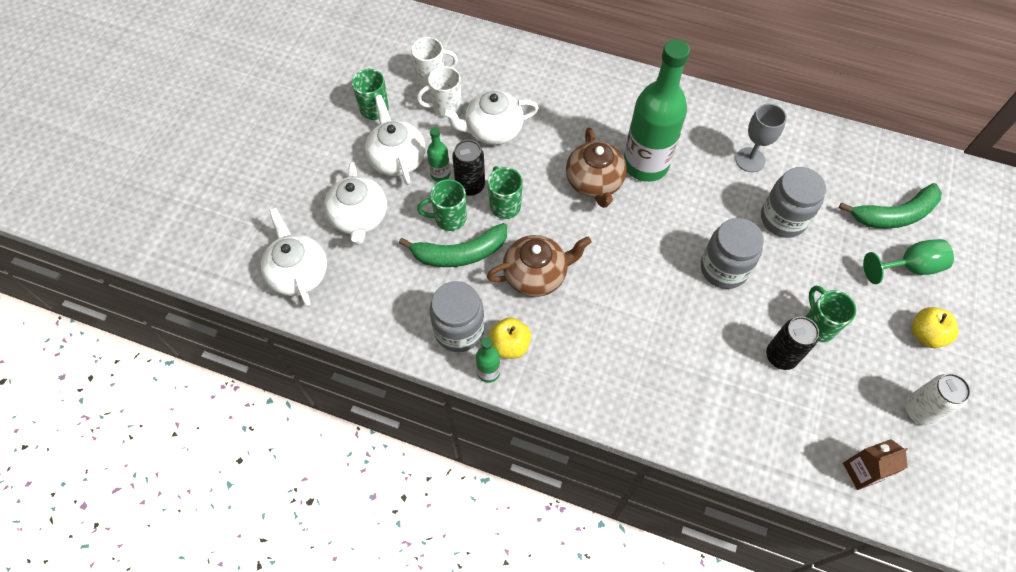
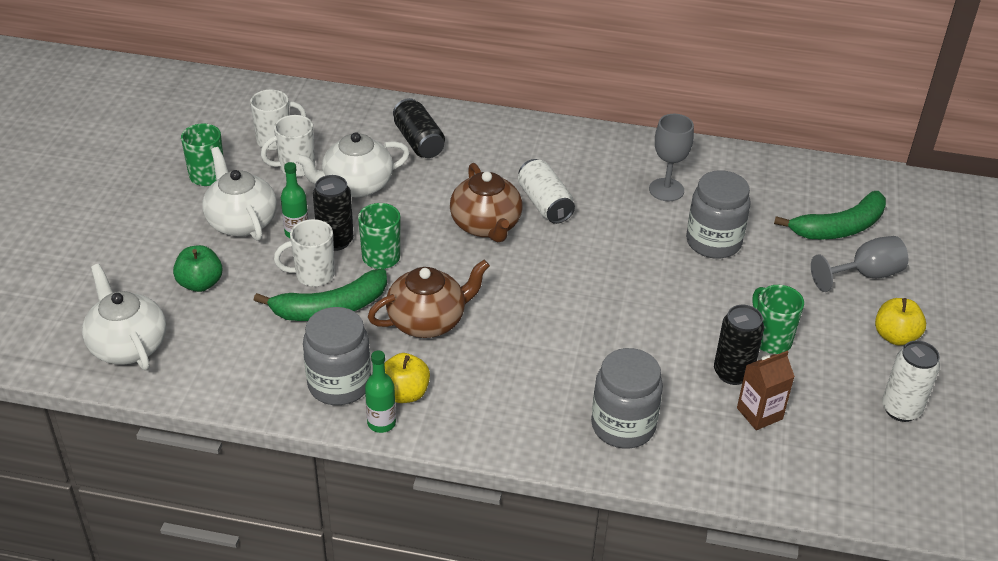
camera: 10 degrees left, 20 degrees down
(359, 218) = (200, 283): white teapot -> green apple
(449, 218) = (313, 275): green mug -> white mug
(548, 89) = (418, 141): none -> black can
(645, 164) = (544, 204): green bottle -> white can
(723, 269) = (652, 295): grey jar -> grey jar (623, 426)
(862, 471) = (846, 475): brown carton -> brown carton (759, 413)
(909, 267) = (865, 275): green goblet -> grey goblet

